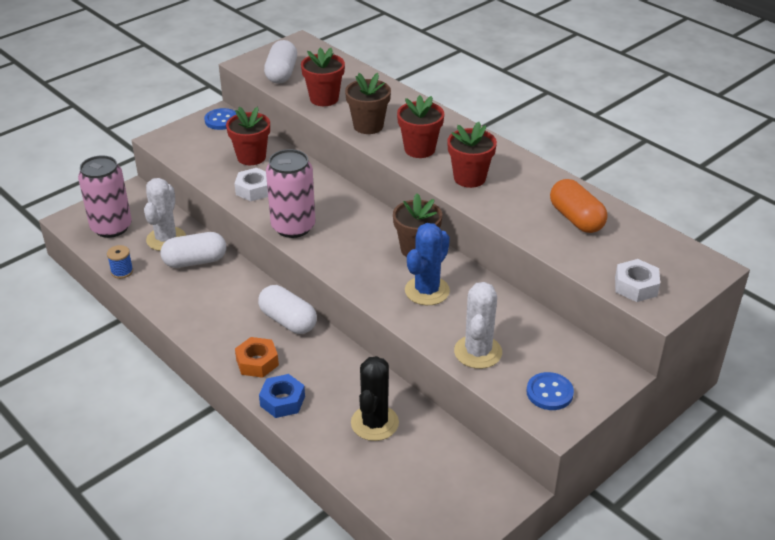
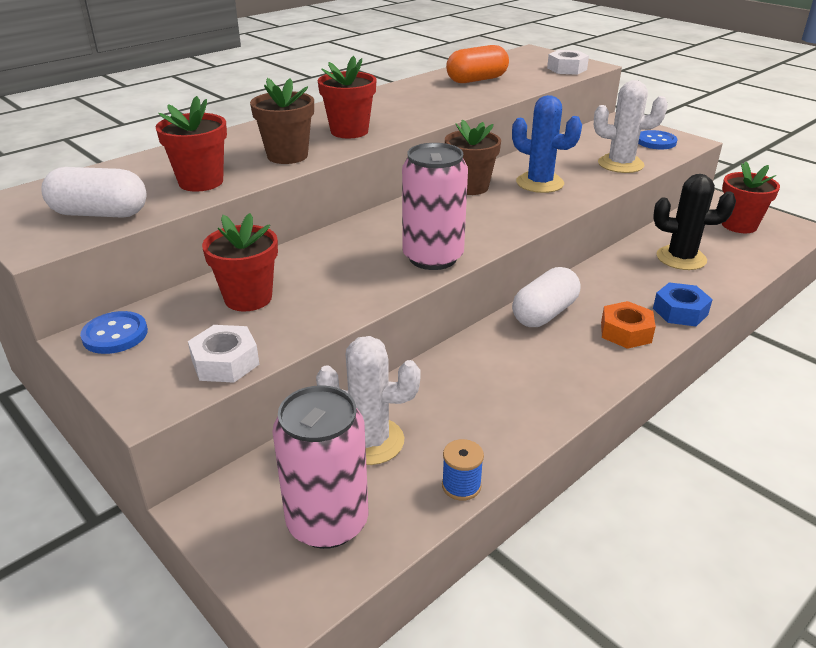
camera: 90 degrees left, 5 degrees down
(195, 261) = (429, 402): white capsule -> none
(254, 190) = (341, 291): white nut -> white nut (225, 362)
(469, 178) = (410, 112): red flower pot -> red flower pot (739, 225)

